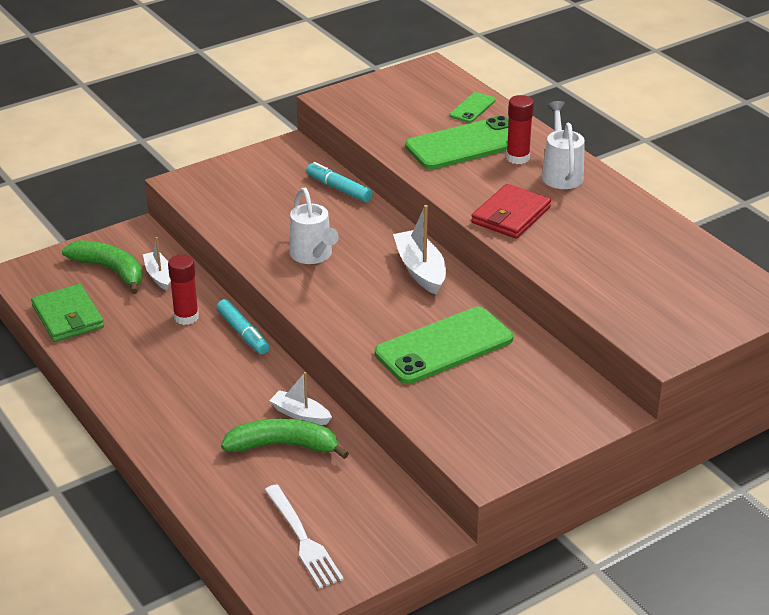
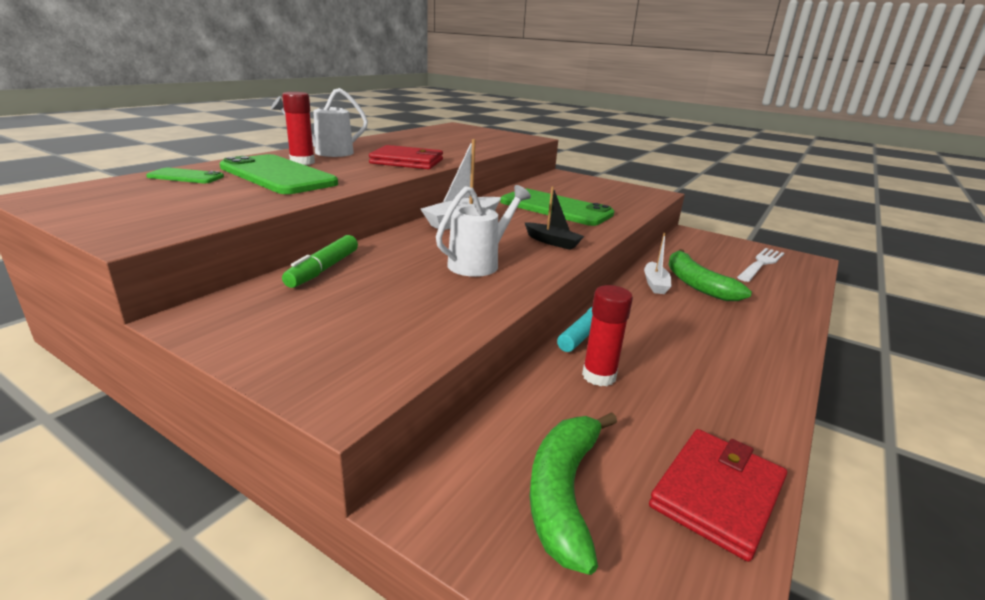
camera: 115 degrees left, 10 degrees down
(68, 317) = (717, 494): green wallet -> red wallet
(159, 276) = (535, 428): white boat -> none
(339, 188) = (323, 269): turquoise marker -> green marker
(340, 308) = (552, 242): none -> black boat

